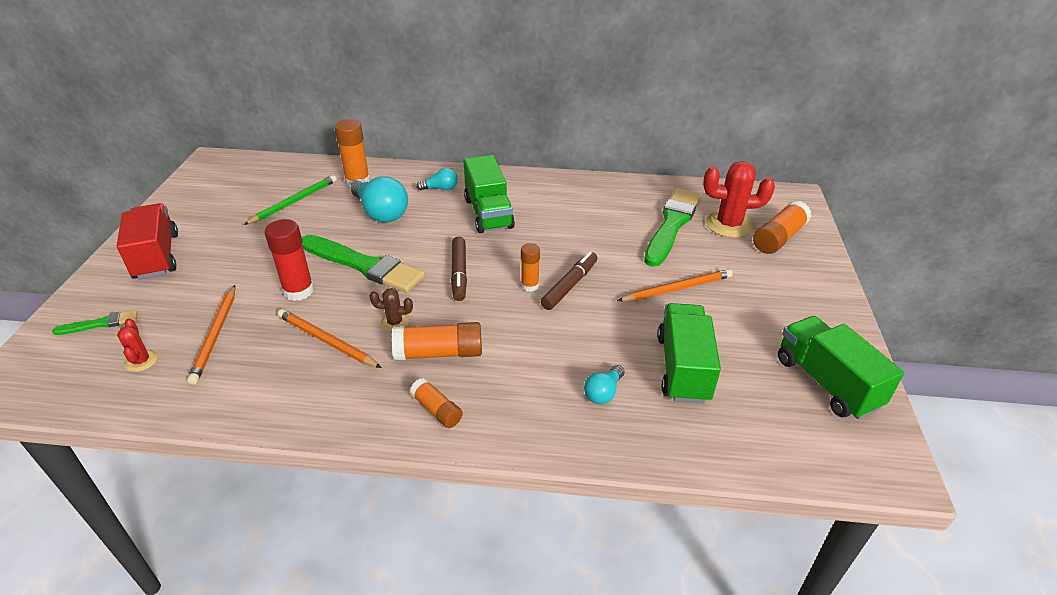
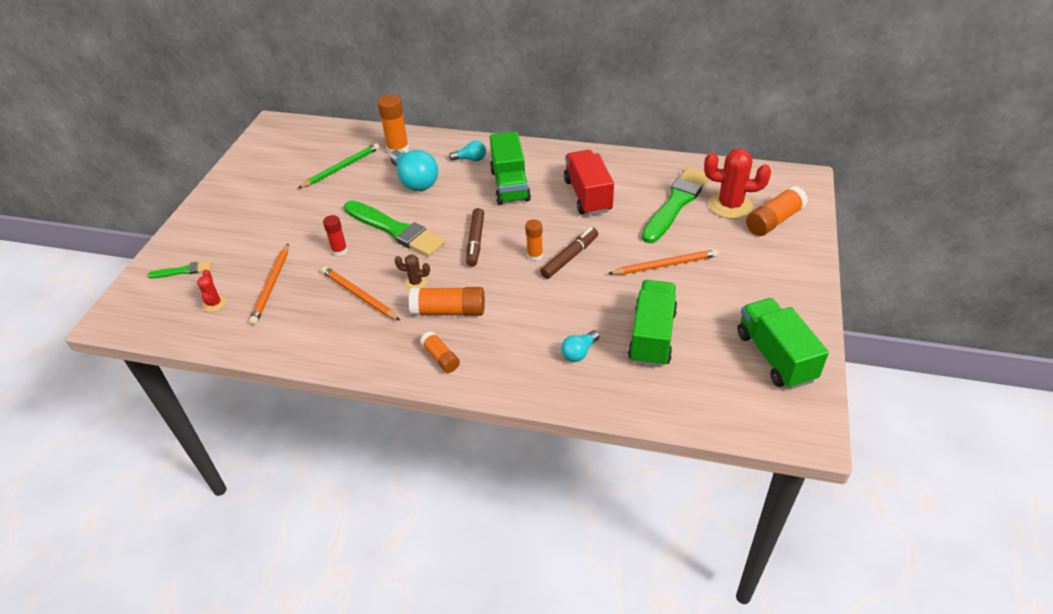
camera: 10 degrees right, 5 degrees up
(156, 256) = (226, 214): red truck -> red truck (588, 196)
(298, 291) = (339, 251): red glue stick -> red glue stick, size x0.61

